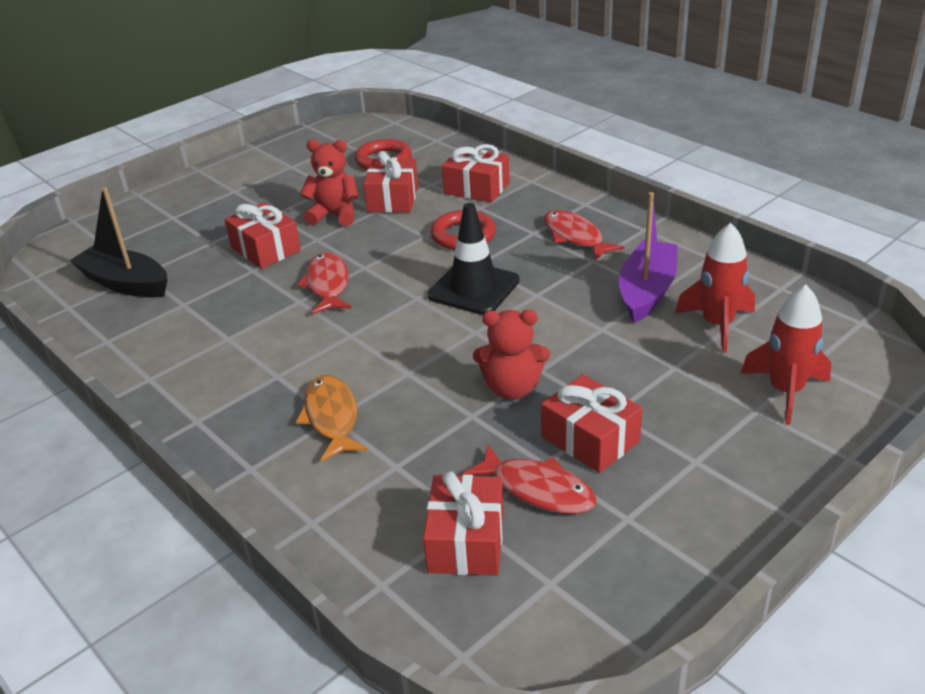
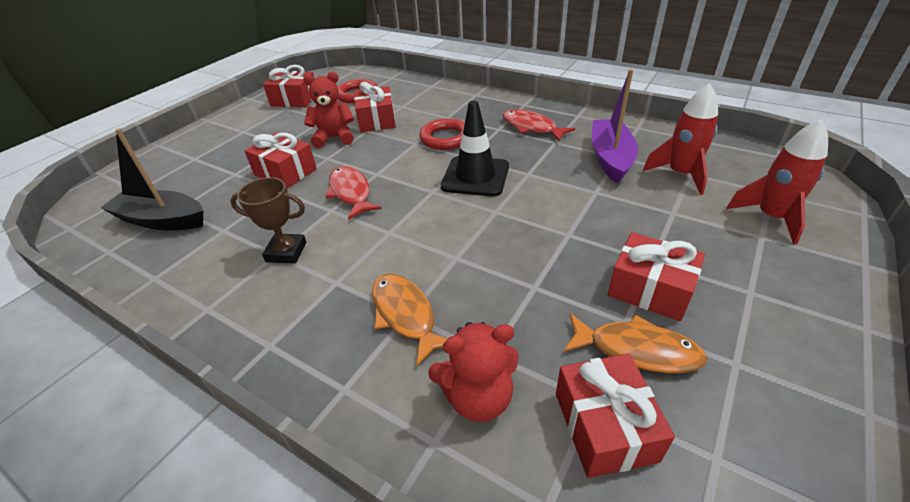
camera: 15 degrees left, 5 degrees up
(239, 337) = (286, 252): none -> brown trophy
(476, 188) = (438, 104): red gift -> red gift (294, 100)
(512, 388) = (555, 255): red teddy bear -> red teddy bear (478, 397)
(537, 489) = (637, 350): red fish -> orange fish

